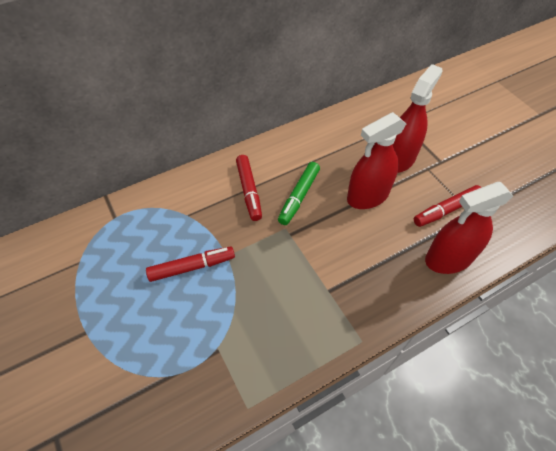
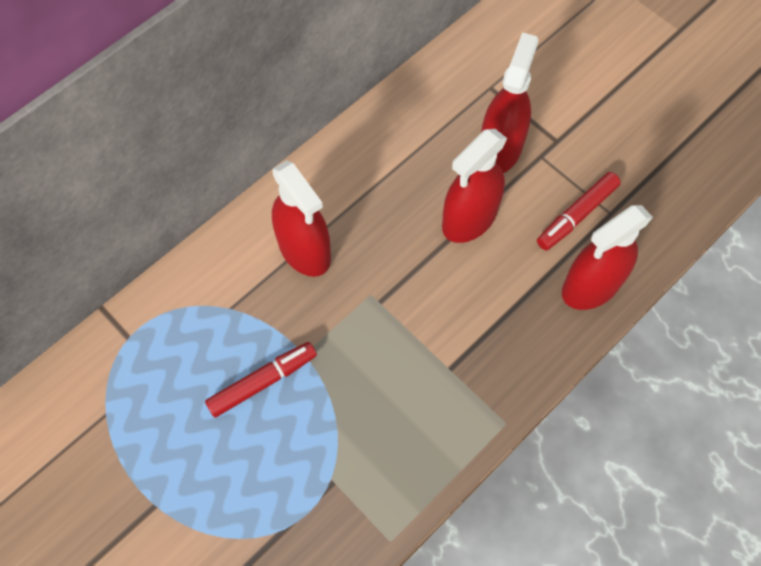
camera: 15 degrees left, 10 degrees up
(249, 191) = (304, 250): red marker -> red spray bottle
(299, 196) = (376, 242): green marker -> none

